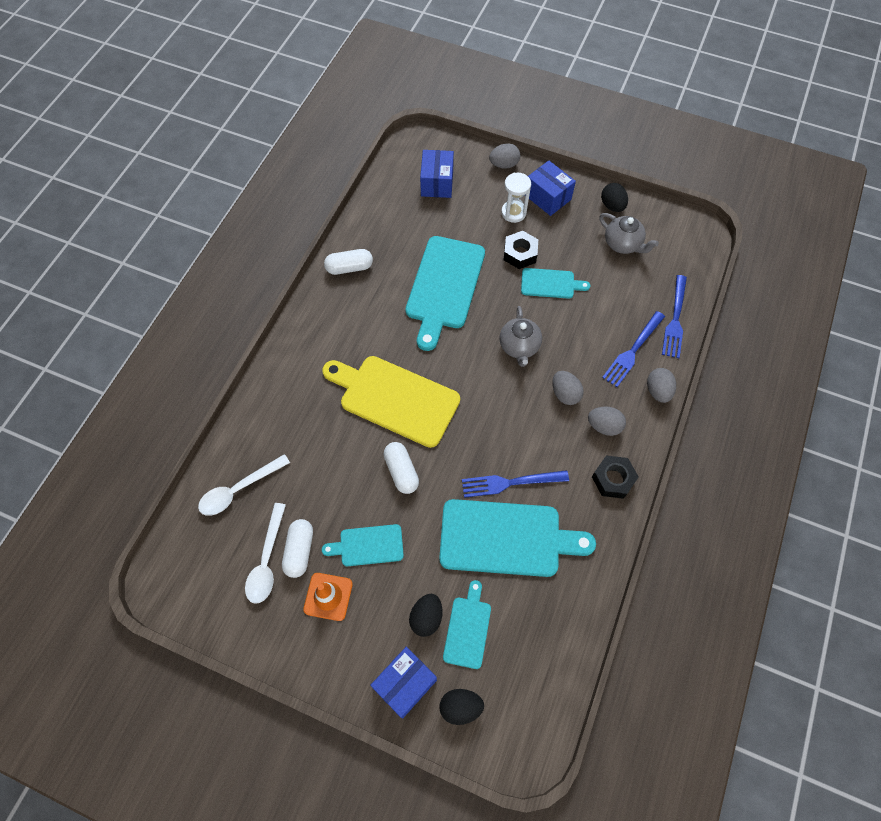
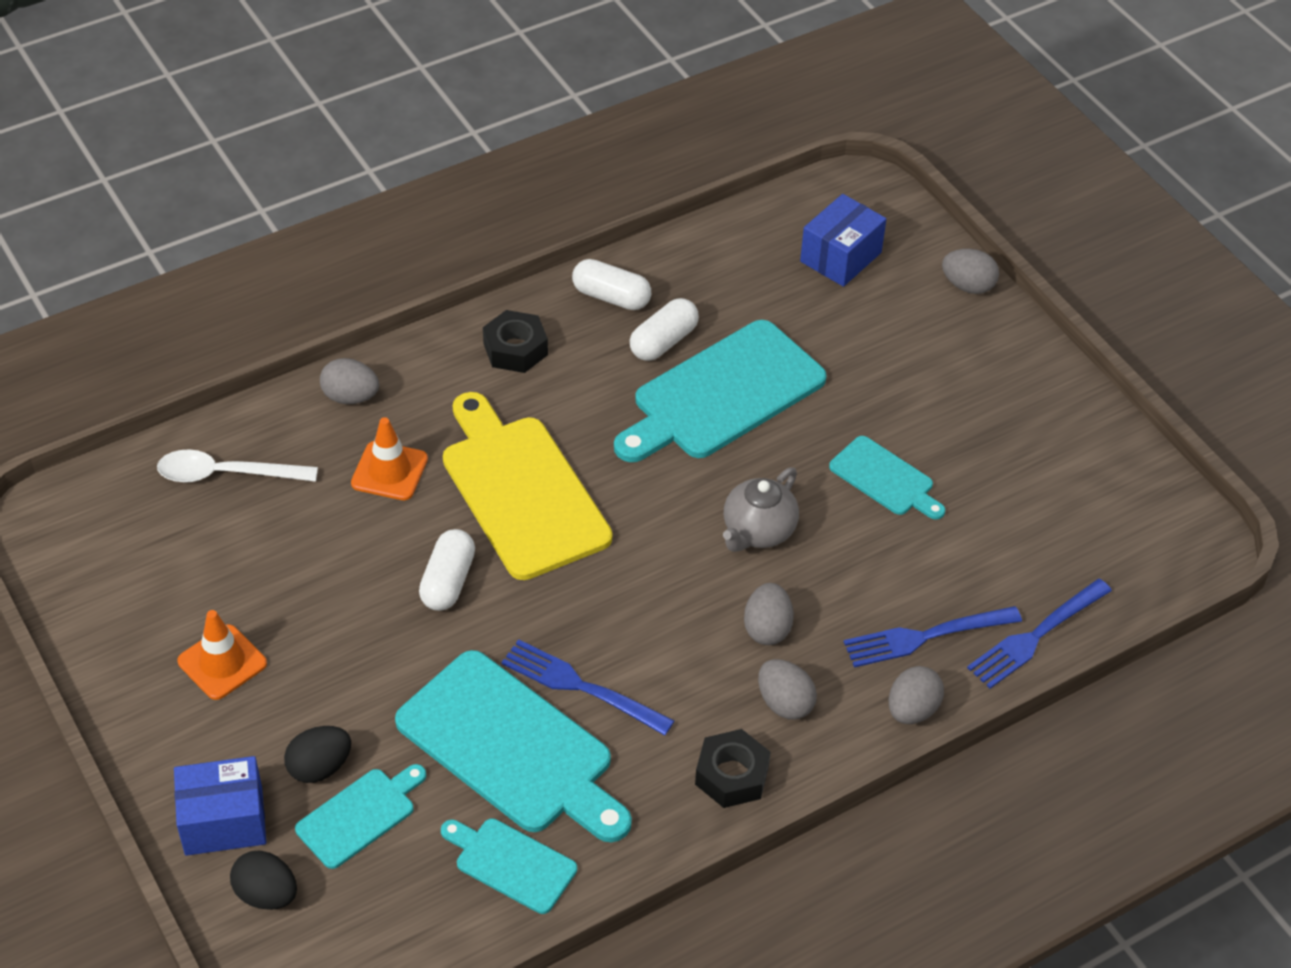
camera: 35 degrees right, 15 degrees down
(267, 403) = (350, 397): none -> grey egg
(267, 560) = (187, 574): white spoon -> none
(299, 551) = (235, 589): white capsule -> white capsule (663, 342)
(321, 431) = (389, 471): none -> orange traffic cone
(368, 545) = (324, 638): turquoise cutting board -> turquoise cutting board (511, 863)
(513, 213) = (920, 357): white hourglass -> none
(520, 253) = (877, 415): black nut -> black nut (515, 349)
(547, 197) = (994, 365): blue box -> none
(612, 206) = (1088, 431): black egg -> none
(623, 244) = (1053, 491): grey teapot -> none

